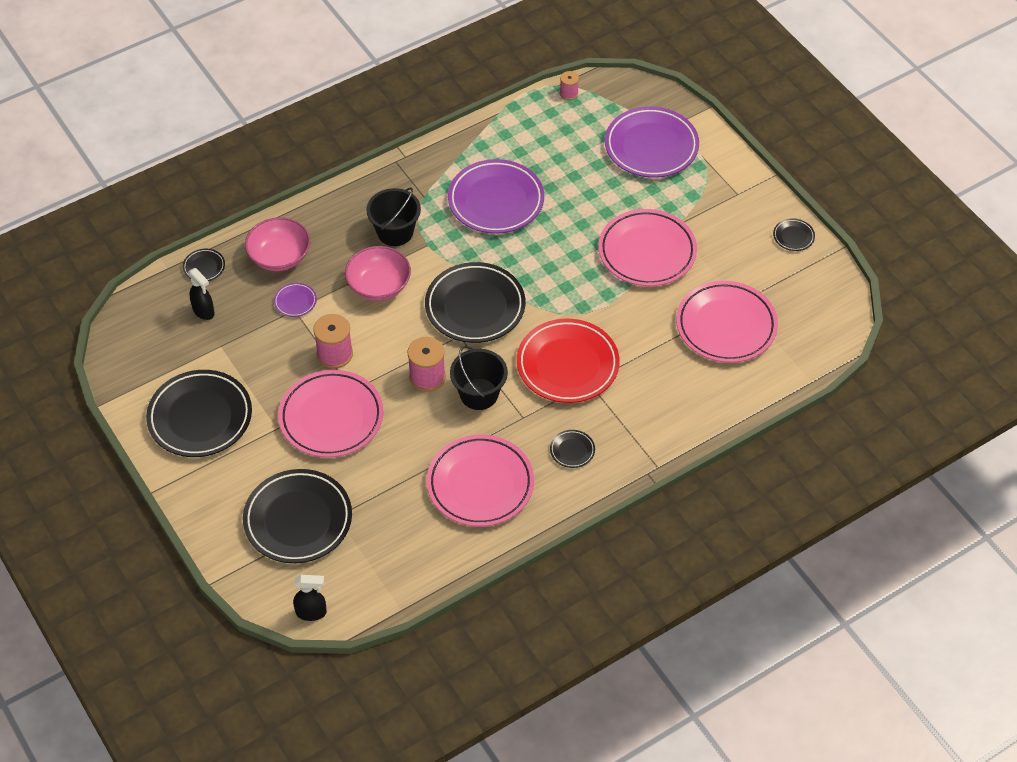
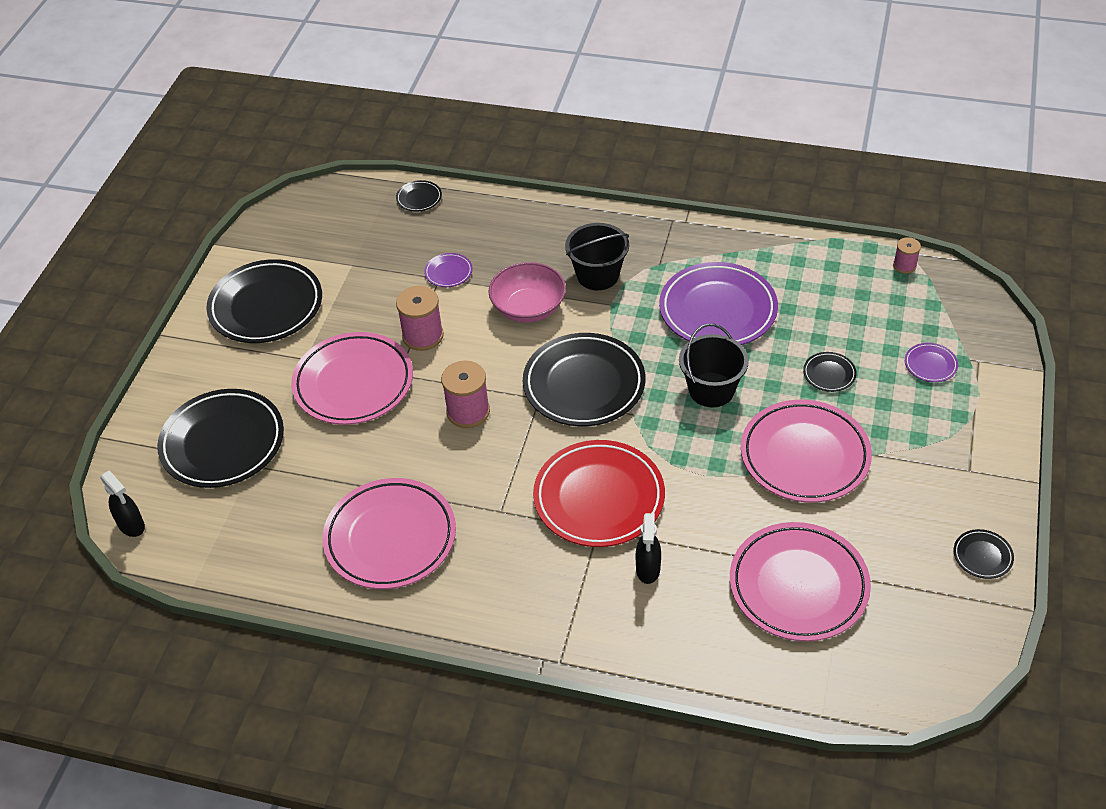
camera: 50 degrees right, 5 degrees down
(204, 311) = (374, 230): black spray bottle -> black spray bottle (648, 569)
(279, 256) = (483, 230): pink bowl -> none
(479, 394) = (490, 460): black bucket -> black bucket (711, 390)
(572, 450) = (504, 577): black plate -> black plate (829, 374)
(651, 146) = (930, 365): purple plate -> purple plate, size x0.43

